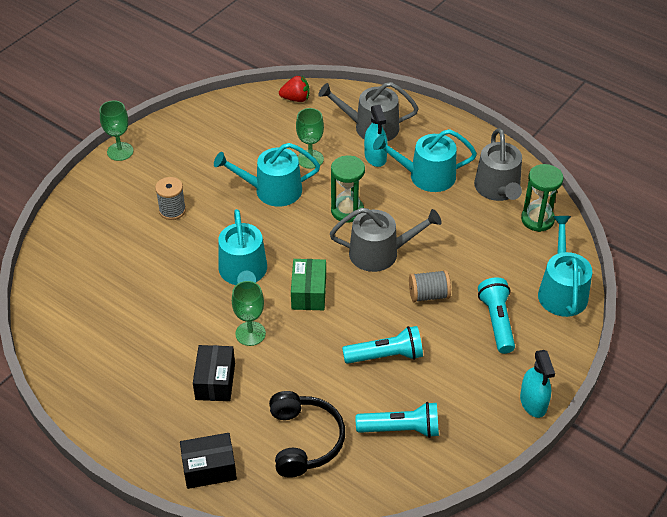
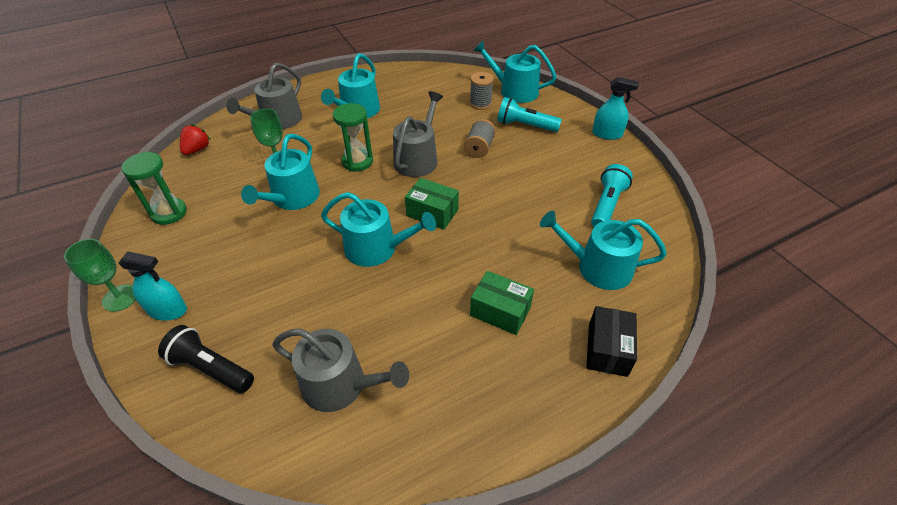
camera: 65 degrees left, 0 degrees up
(86, 232) = (211, 368): none -> black flashlight
(172, 210) = (251, 278): grey spool -> grey spool (480, 103)
(215, 381) = (500, 311): black box -> green box
(250, 333) = (455, 266): green goblet -> none
(304, 440) = (597, 267): black headphones -> turquoise watering can
(375, 157) = (312, 128): turquoise spray bottle -> turquoise spray bottle (167, 310)
(386, 356) = (528, 189): turquoise flashlight -> none
(498, 189) = (400, 85): grey watering can -> grey watering can (341, 384)
(537, 219) = (443, 79): green hourglass -> green hourglass (169, 213)

